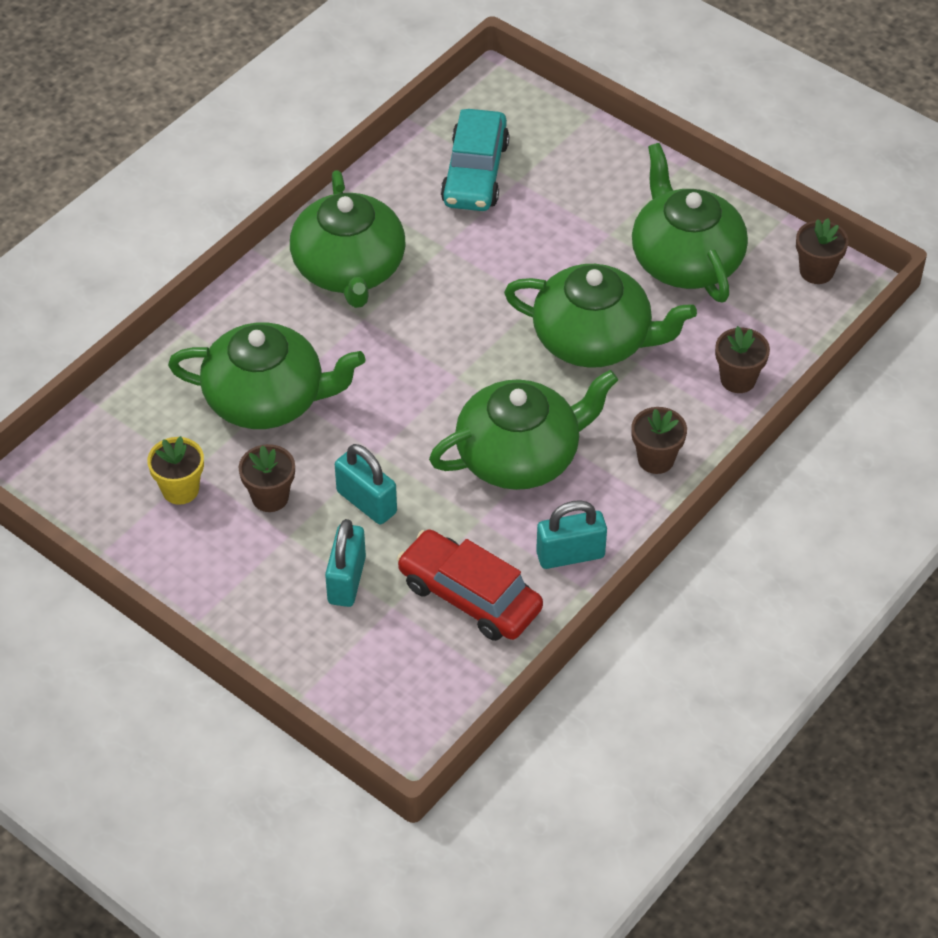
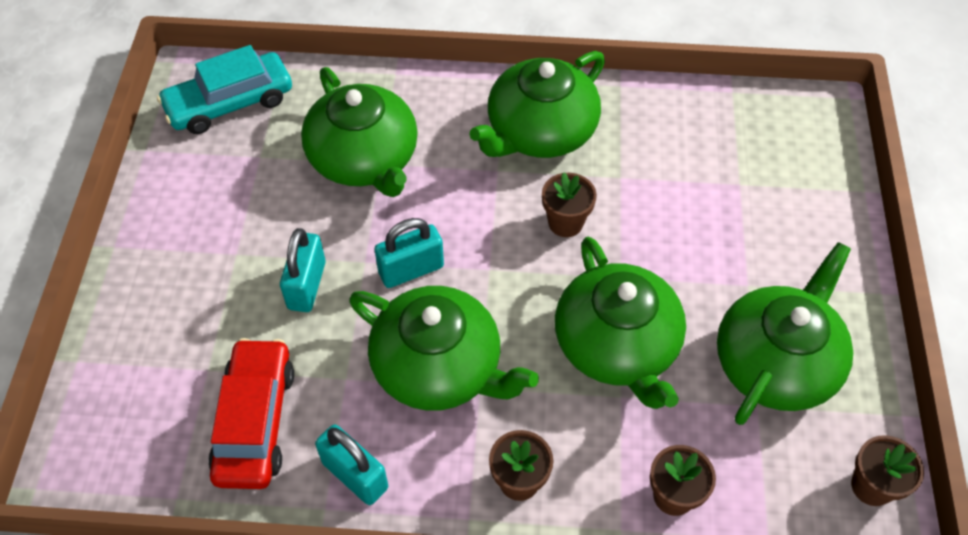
camera: 55 degrees right, 5 degrees up
(180, 489) = (235, 160): yellow flower pot -> none
(270, 497) = (267, 219): brown flower pot -> brown flower pot (565, 223)
(346, 580) = (215, 320): turquoise padlock -> turquoise padlock (411, 270)
(475, 173) = (718, 151): turquoise car -> turquoise car (230, 103)

